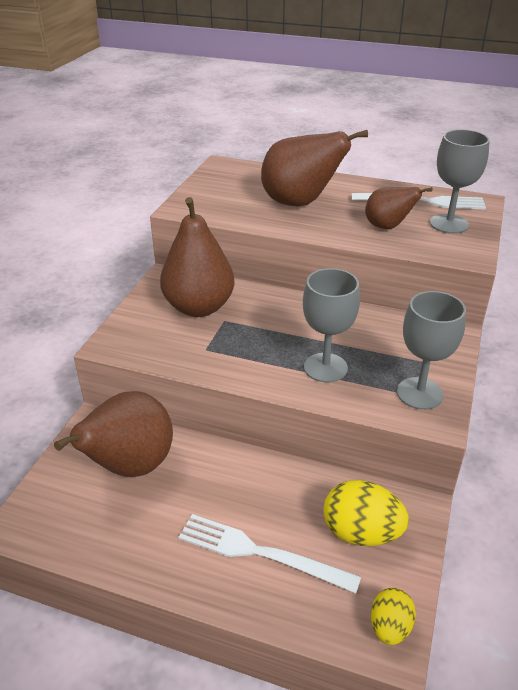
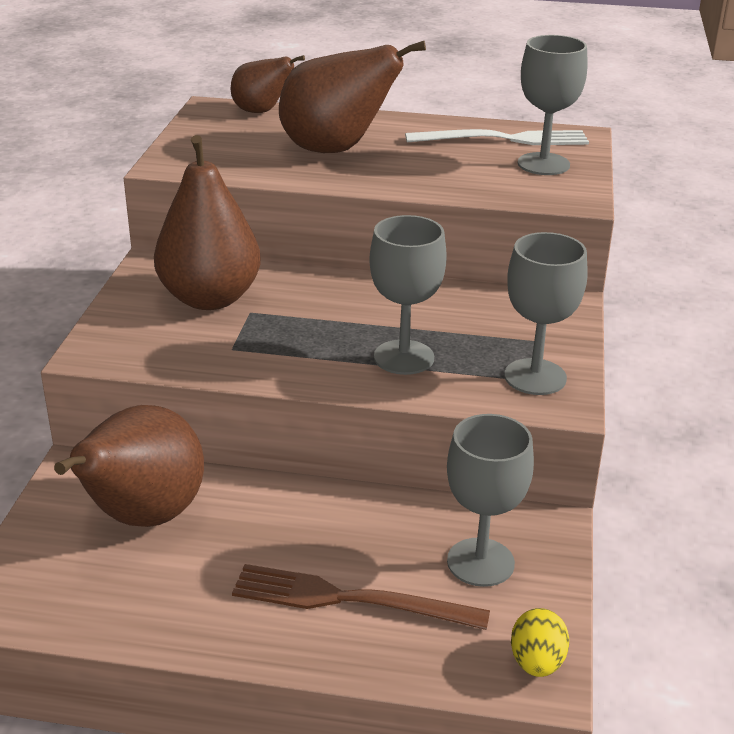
camera: 10 degrees left, 5 degrees down
(260, 553) = (349, 599): white fork -> brown fork
(361, 533) = (480, 562): yellow egg -> grey goblet
(388, 227) = (462, 172): brown pear -> brown pear (261, 111)

